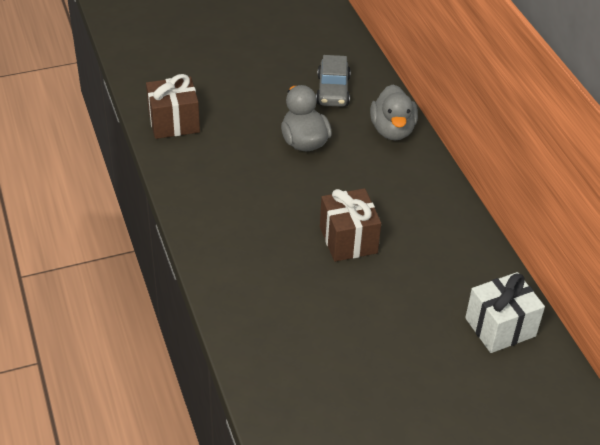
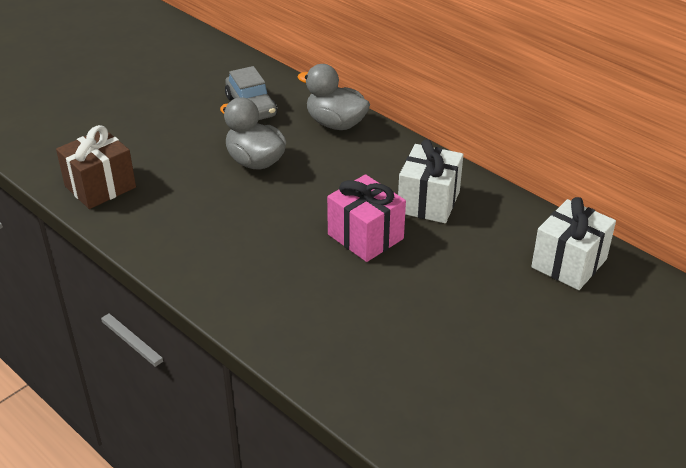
camera: 25 degrees left, 5 degrees down
(348, 240) = (365, 236): brown gift -> pink gift
(392, 130) = (336, 124): grey duck -> grey duck turned 150 degrees clockwise
(421, 229) = (428, 202): none -> white gift

